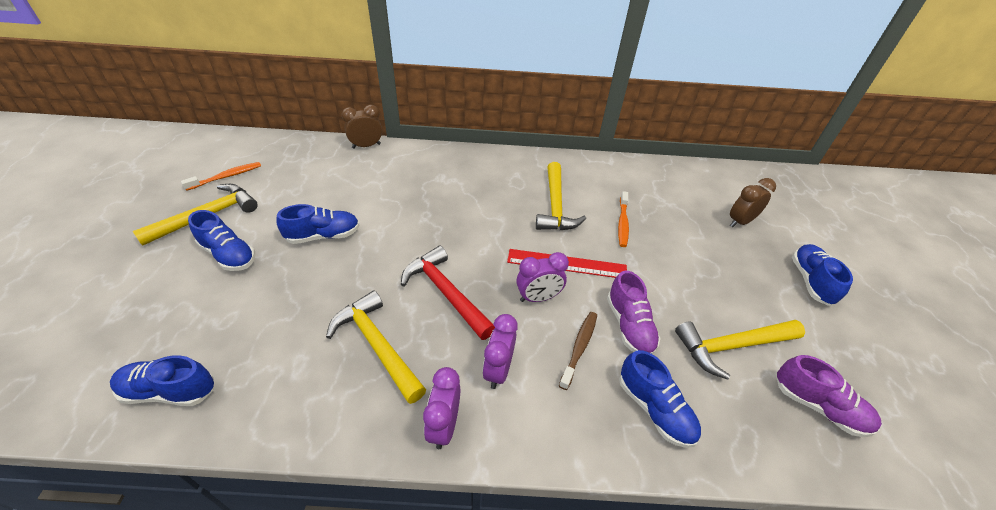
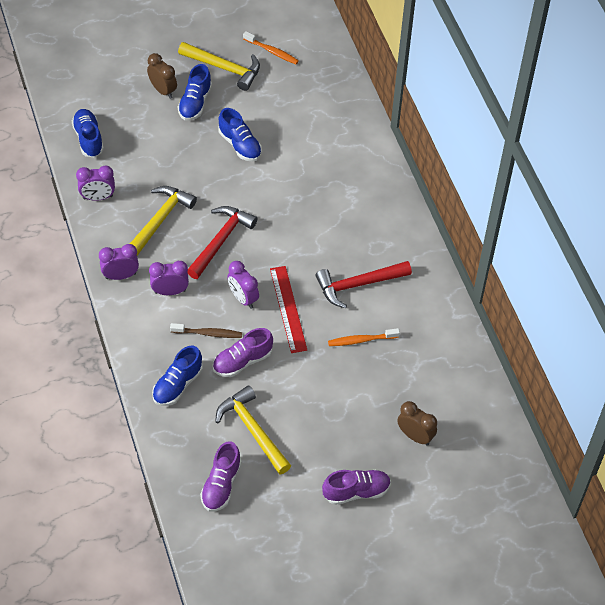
camera: 70 degrees right, 10 degrees up
(285, 412) = (98, 197): none -> purple clock
(366, 146) = (366, 118): brown clock -> brown clock (163, 90)
(555, 206) = (358, 285): yellow hammer -> red hammer
(810, 281) = (356, 491): blue shoe -> purple shoe

